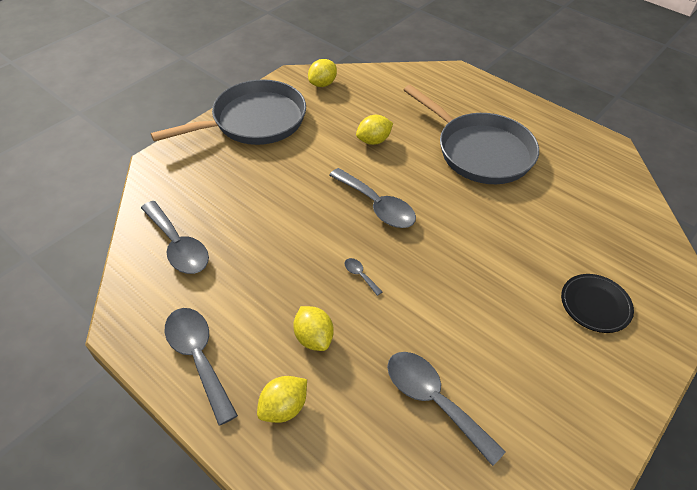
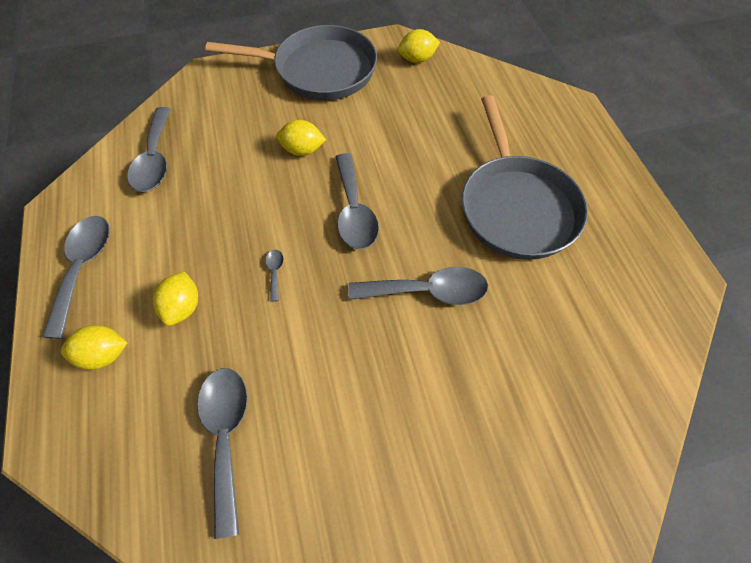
camera: 35 degrees right, 10 degrees up
(373, 141) = (413, 142): yellow lemon -> yellow lemon (302, 150)
(475, 231) = (428, 291): none -> grey spoon
(595, 304) = (483, 449): black plate -> none

